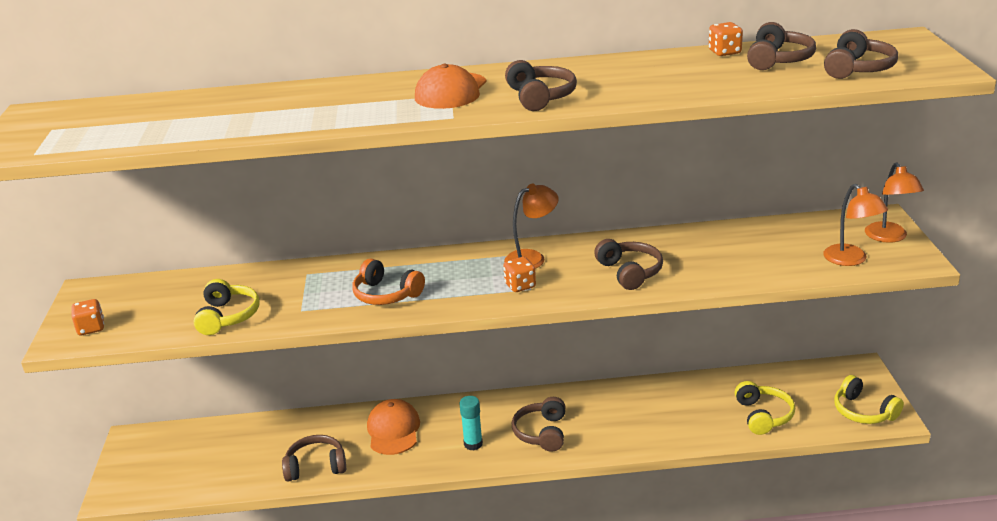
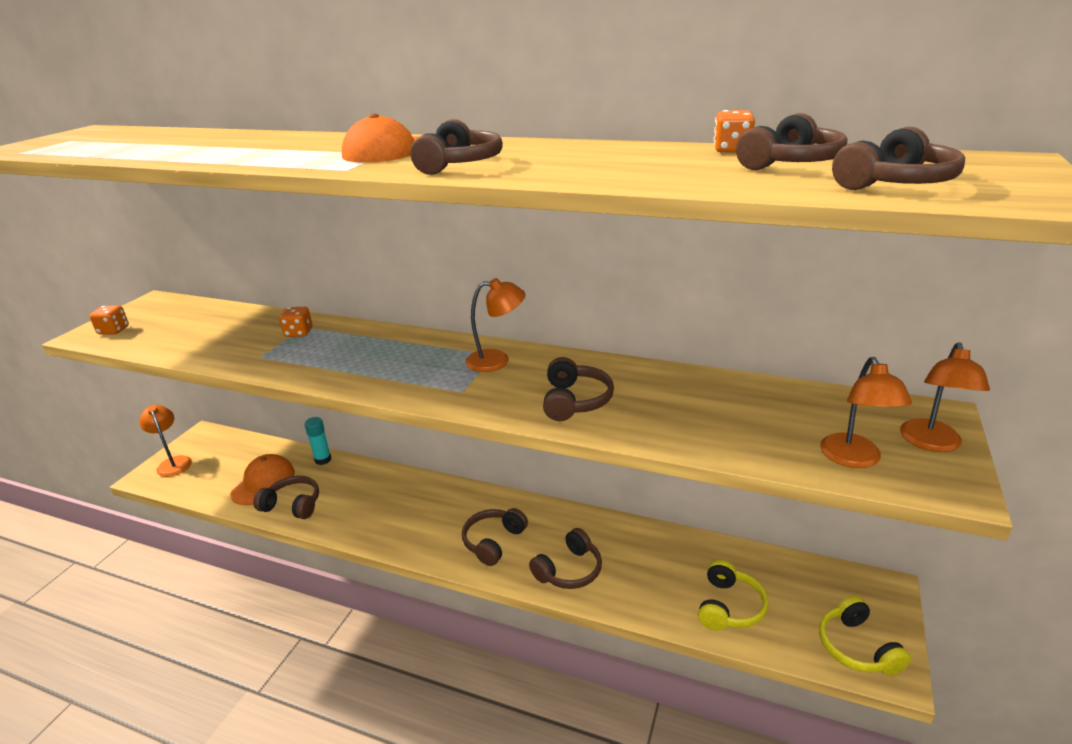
camera: 25 degrees right, 0 degrees up
(130, 473) = (173, 462): none -> orange lamp
(228, 316) = (205, 347): yellow headphones -> none
(386, 294) = (337, 361): orange headphones -> none
(393, 430) = (376, 493): orange cap -> orange cap (263, 482)
(473, 444) = (427, 531): turquoise glue stick -> turquoise glue stick (323, 460)
(520, 286) = (456, 385): orange dice -> orange dice (298, 333)
(624, 432) = (569, 570): none -> brown headphones

